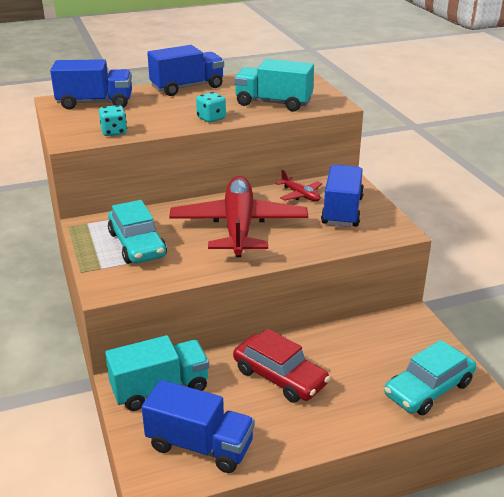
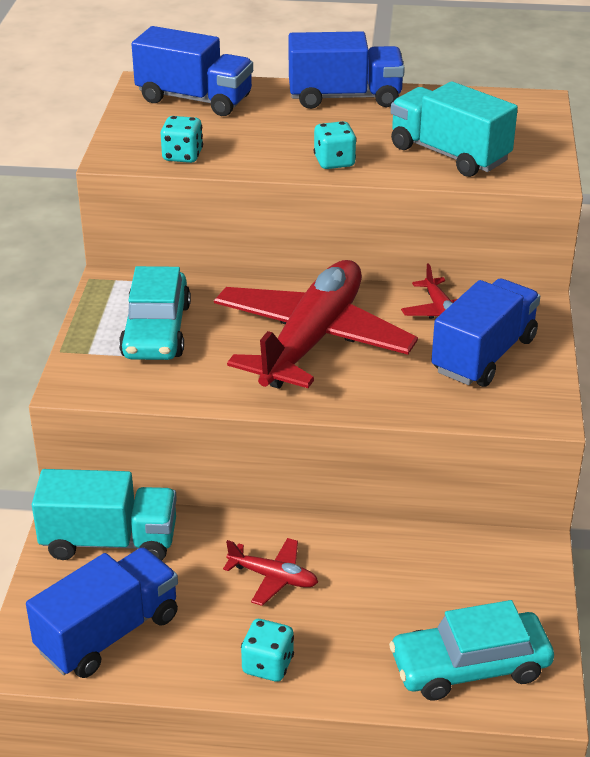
camera: 25 degrees right, 5 degrees up
(200, 446) = (109, 633): blue truck -> blue truck turned 90 degrees counterclockwise
(279, 377) = (273, 577): red car -> red plane
(314, 429) = (268, 665): none -> turquoise dice

